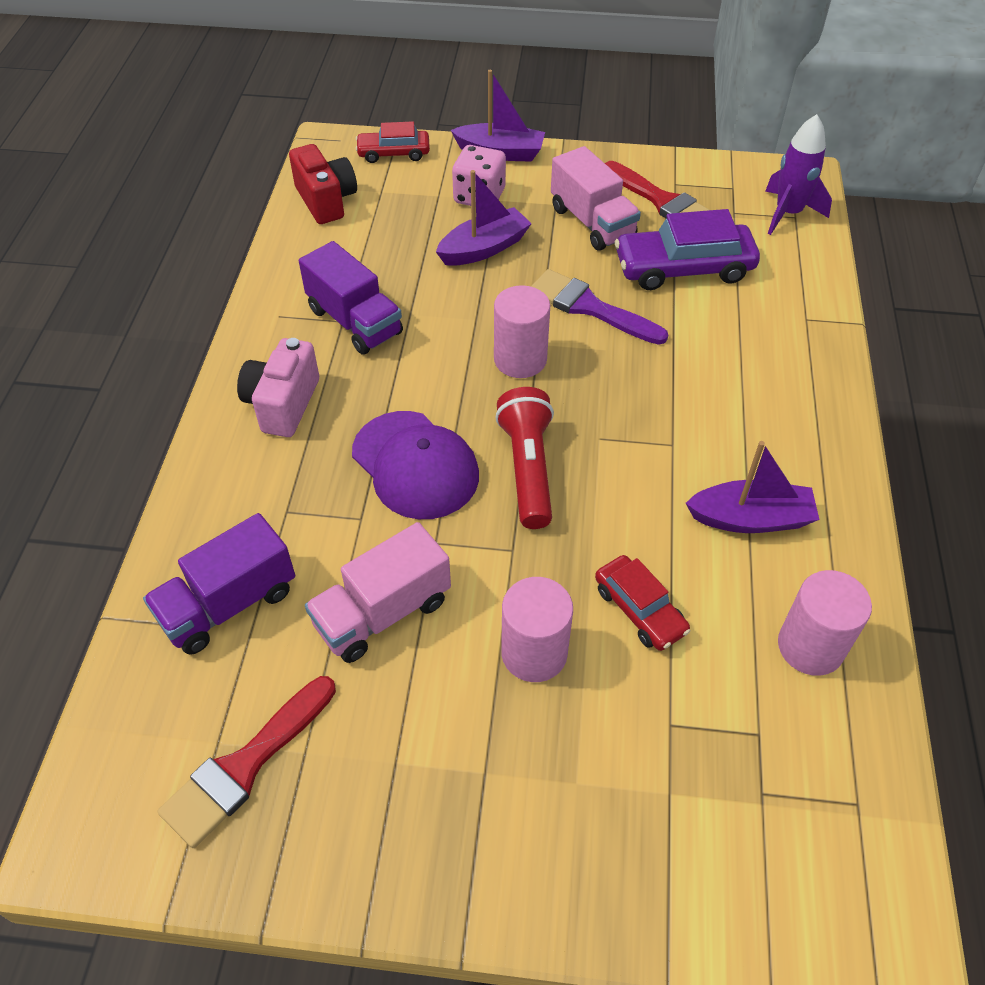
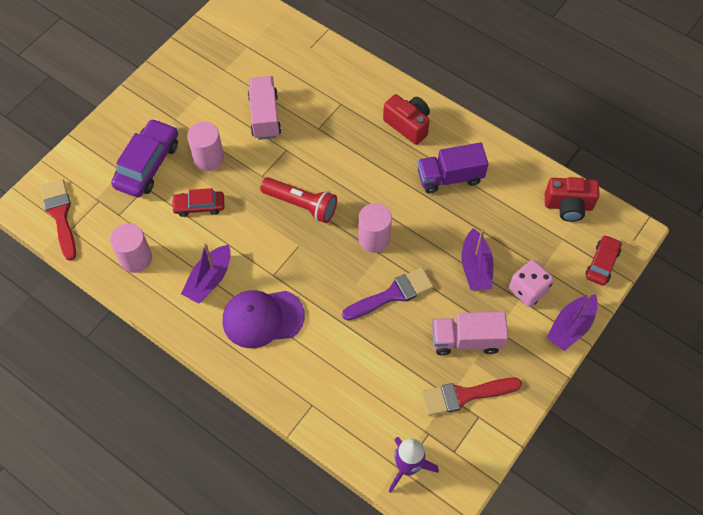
camera: 120 degrees right, 10 degrees up
(228, 604) = (306, 68): purple truck -> none
(245, 765) = (232, 51): red brush -> red brush (60, 215)
(283, 404) = (408, 125): pink camera -> red camera
(415, 465) = (334, 161): purple cap -> purple cap (262, 318)
(683, 268) = (394, 366): purple car -> purple car (147, 164)

